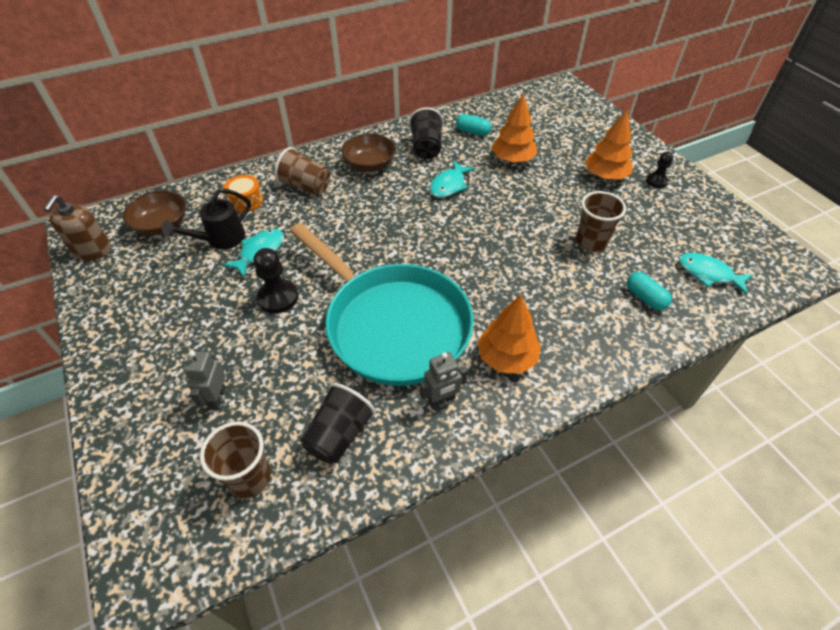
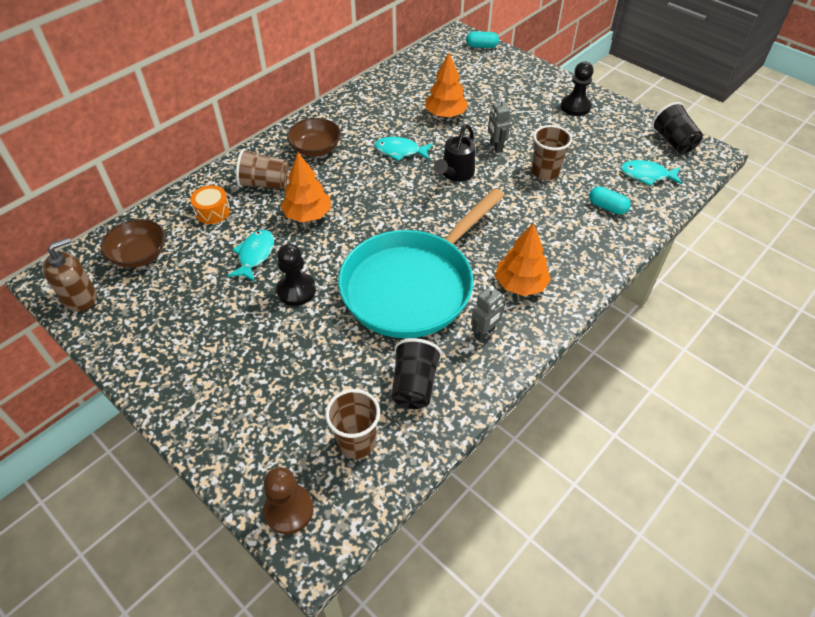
camera: 20 degrees left, 0 degrees up
(92, 250) = (80, 297): brown soap dispenser -> brown soap dispenser turned 120 degrees counterclockwise
(145, 529) = (289, 510): none -> brown pawn
(217, 398) = (290, 390): grey robot -> grey robot (495, 147)
(220, 239) = (209, 253): black watering can -> black watering can (455, 174)
(392, 325) = (412, 285): turquoise pan -> turquoise pan turned 105 degrees clockwise
(426, 148) = (361, 121): black cup -> black cup (673, 141)
(449, 185) = (400, 151): turquoise fish -> turquoise fish turned 90 degrees clockwise
(472, 132) = (397, 97): turquoise capsule -> turquoise capsule (481, 46)
(605, 176) = (531, 111): orange tree -> orange tree (307, 215)
(656, 181) = (575, 107): black pawn -> black pawn, size x1.59

